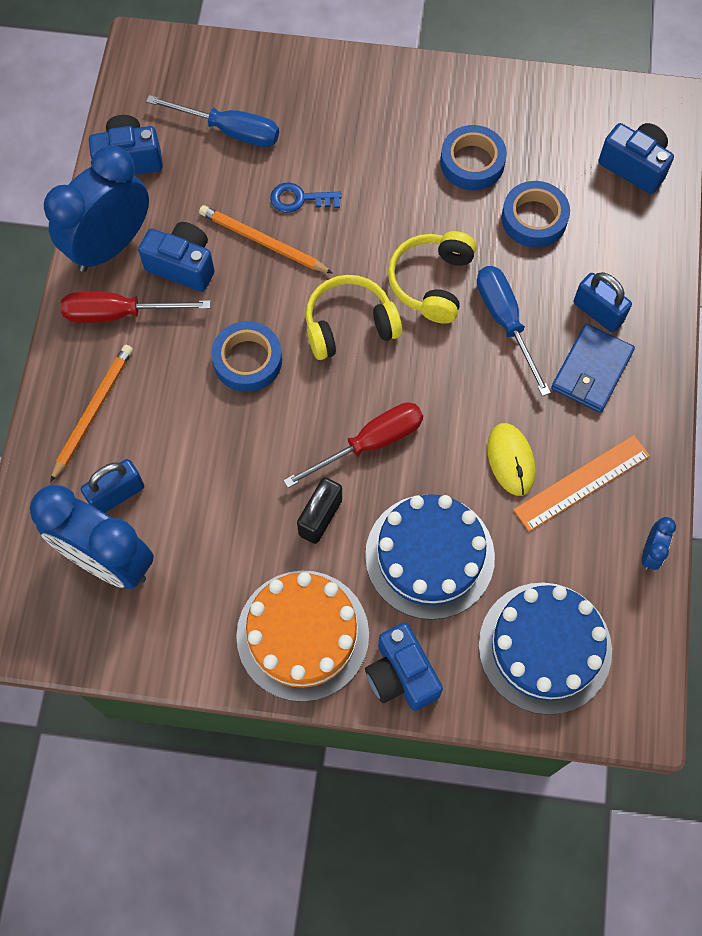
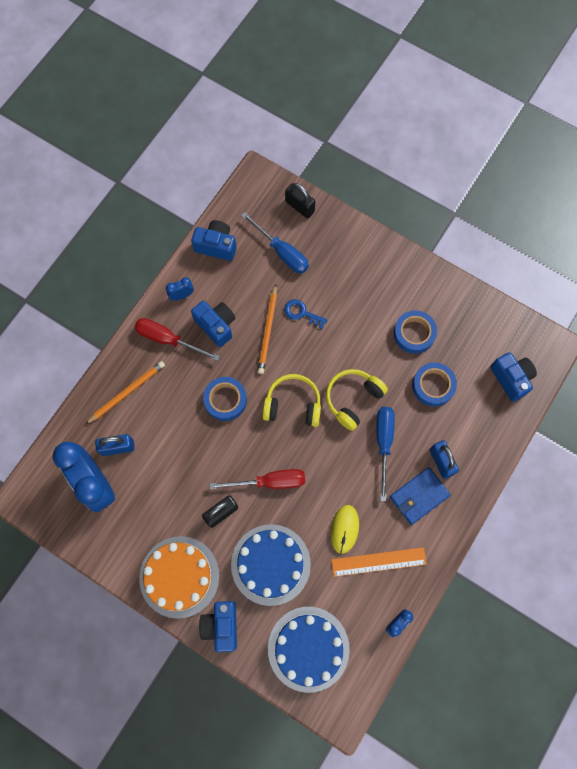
camera: 25 degrees right, 5 degrees up
(110, 246) = (182, 295): blue clock -> blue clock, size x0.42
(225, 62) = (300, 206): none -> black padlock
(263, 242) = (268, 331): orange pencil -> orange pencil turned 135 degrees counterclockwise

